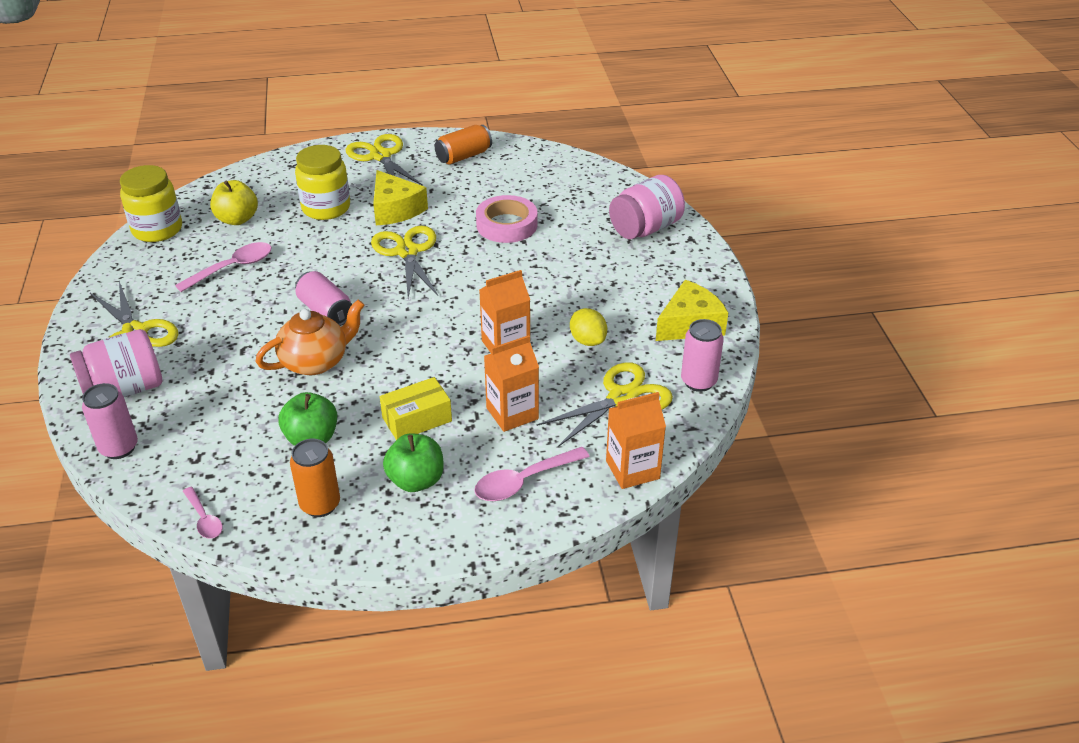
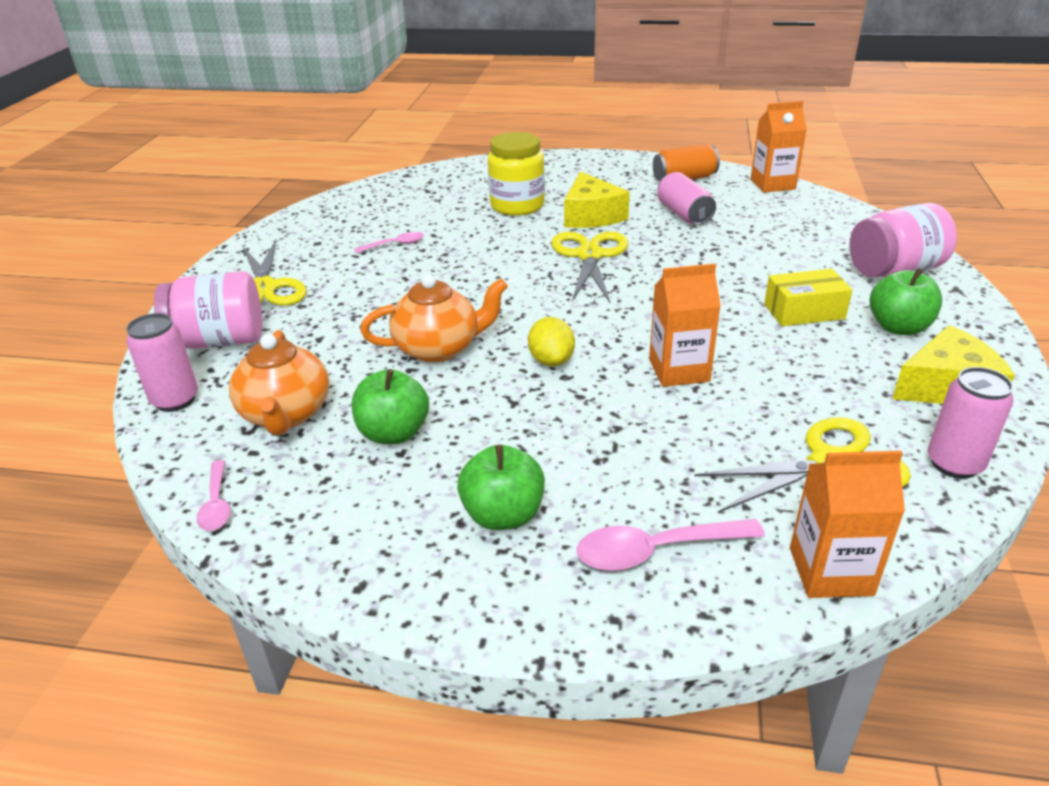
camera: 20 degrees right, 5 degrees down
(157, 229) = (340, 203): yellow jar -> none
(219, 441) = (286, 414): none -> orange teapot
(233, 268) = (395, 245): pink spoon -> pink spoon, size x0.61
(237, 219) = (422, 204): yellow apple -> none
(320, 505) = (365, 519): orange can -> none
(326, 311) = (474, 299): pink can -> pink can (684, 214)
(381, 156) = (593, 169): yellow scissors -> none
(417, 419) = (534, 436): yellow box -> yellow box (804, 311)
(506, 225) = (716, 245): pink tape -> none
(512, 413) = (664, 454): orange carton -> orange carton (772, 184)
(587, 340) = (793, 382): yellow lemon -> yellow lemon (551, 360)
(653, 280) = (898, 327): none -> green apple

